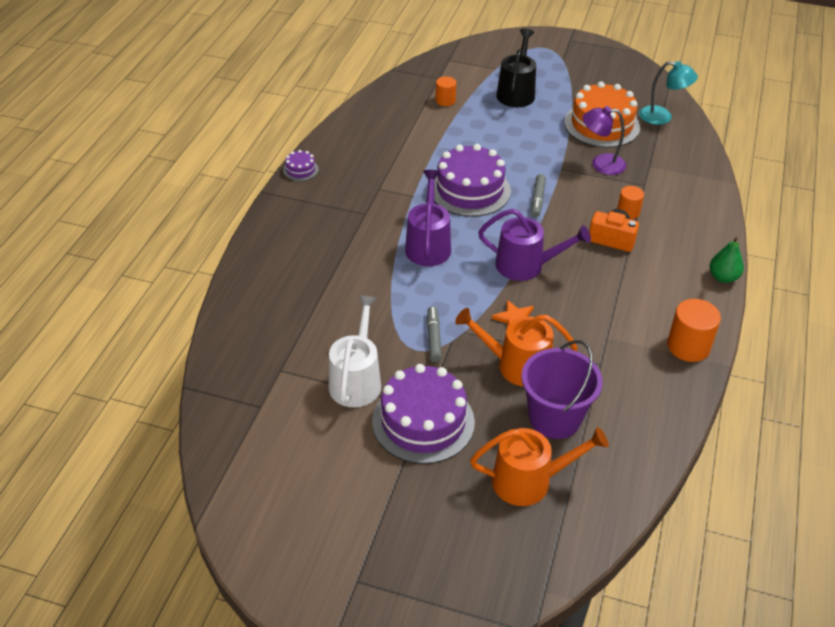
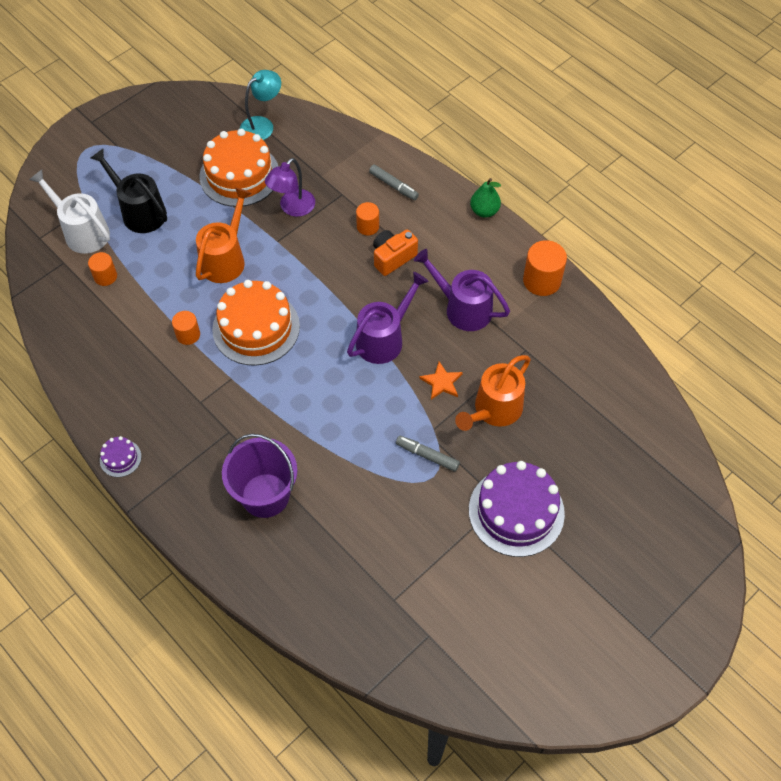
camera: 60 degrees left, 15 degrees up
(356, 380) = (441, 541): white watering can -> white watering can (82, 232)
(428, 245) = (309, 400): purple watering can -> purple watering can (463, 308)
(432, 159) = (188, 335): none -> orange cylinder
(470, 190) = (256, 328): purple cake -> orange cake
(529, 481) = (614, 466): orange watering can -> orange watering can (225, 259)
(537, 199) = (306, 282): grey marker -> grey marker (393, 186)
(554, 418) = (563, 414): purple bucket -> purple bucket (265, 495)

